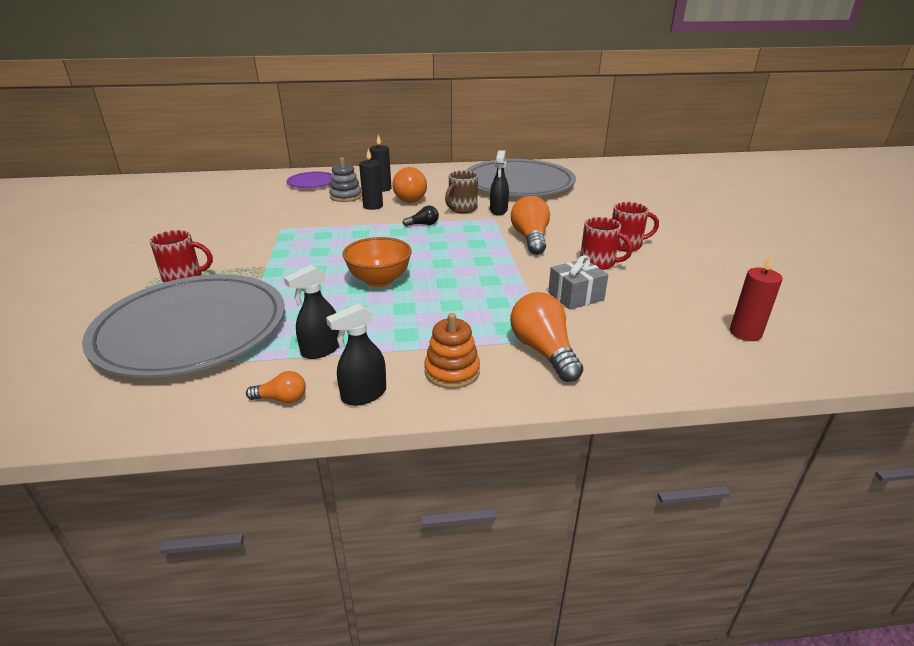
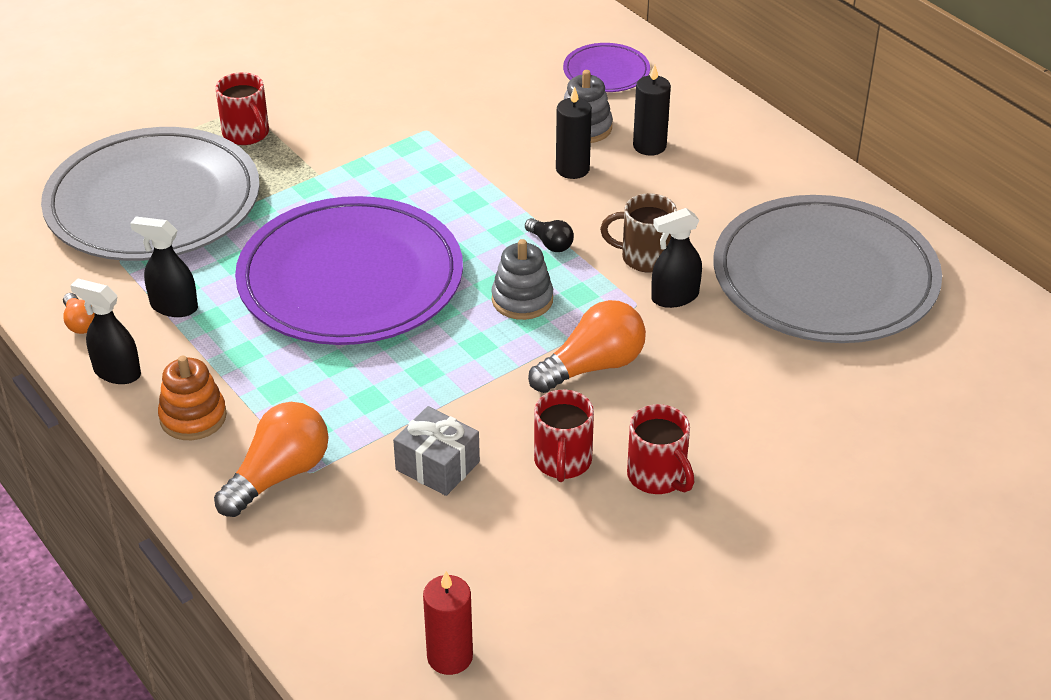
camera: 60 degrees right, 10 degrees up
(379, 280) = (350, 279): orange bowl -> purple plate
(408, 197) = (639, 187): orange light bulb -> none
(459, 241) = (522, 299): none -> grey stacking toy

